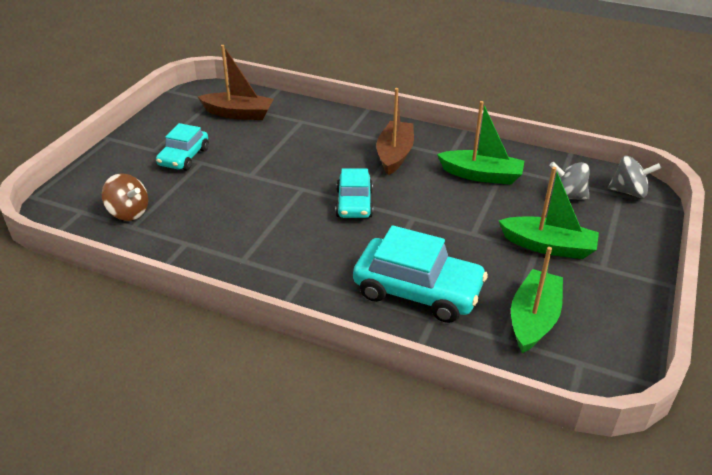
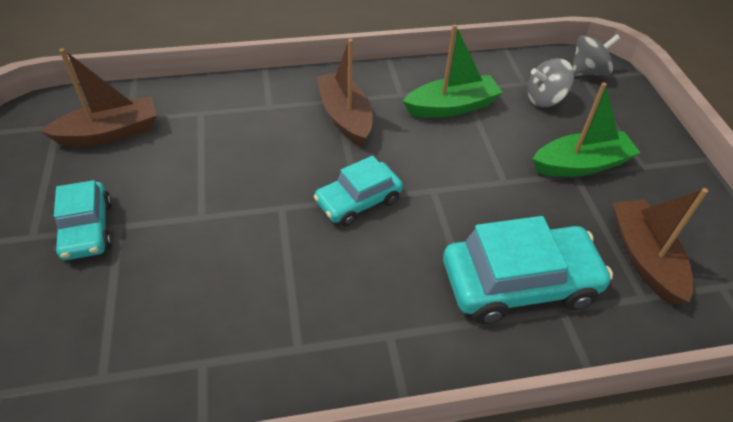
camera: 35 degrees left, 10 degrees up
(128, 212) = (77, 357): brown spinning top -> none
(354, 204) = (358, 201): turquoise car -> turquoise car turned 90 degrees clockwise
(533, 319) = (644, 258): green boat -> brown boat

